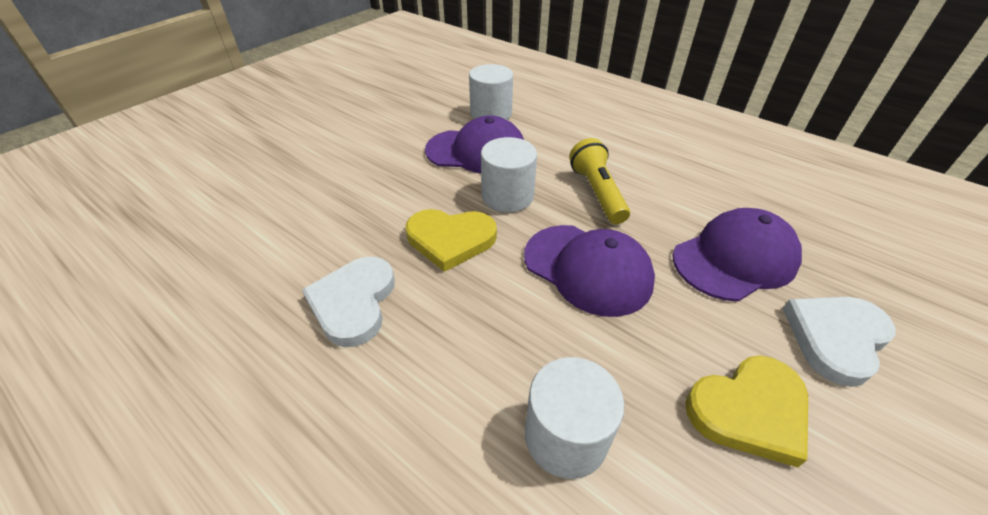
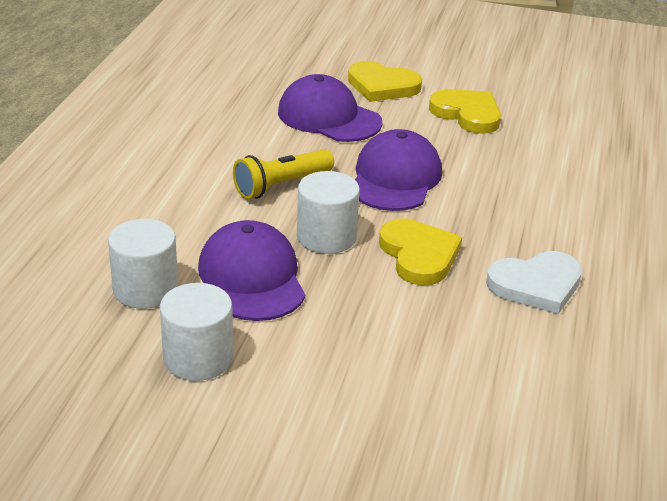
camera: 115 degrees left, 10 degrees down
(565, 436) = (545, 169): white cylinder -> white cylinder (198, 358)
(835, 338) = (382, 86): white heart -> yellow heart

